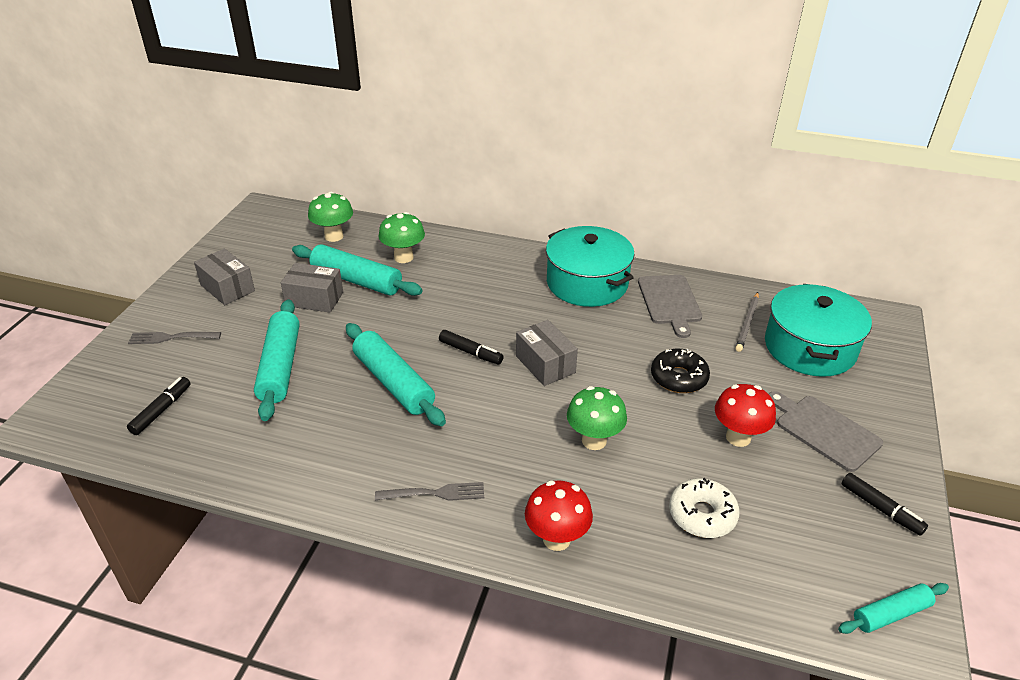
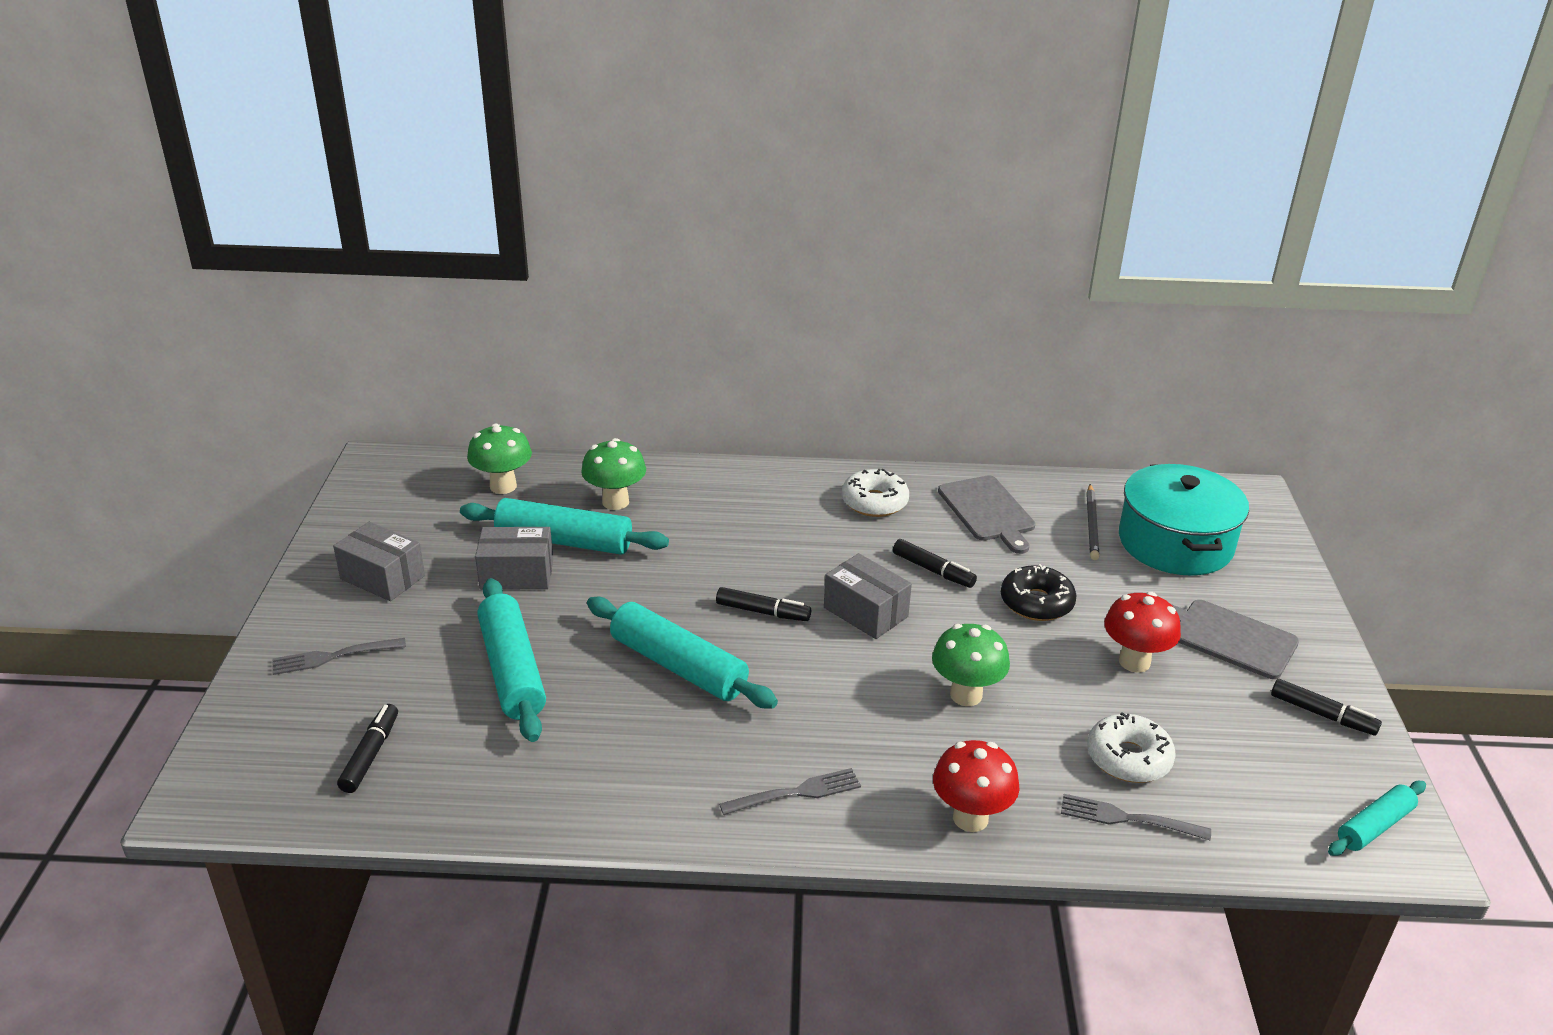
camera: 15 degrees left, 5 degrees down
(587, 283) = (874, 502): turquoise pot -> white donut
(609, 341) = (933, 570): none -> black marker
(681, 564) = (1128, 818): none -> grey fork

